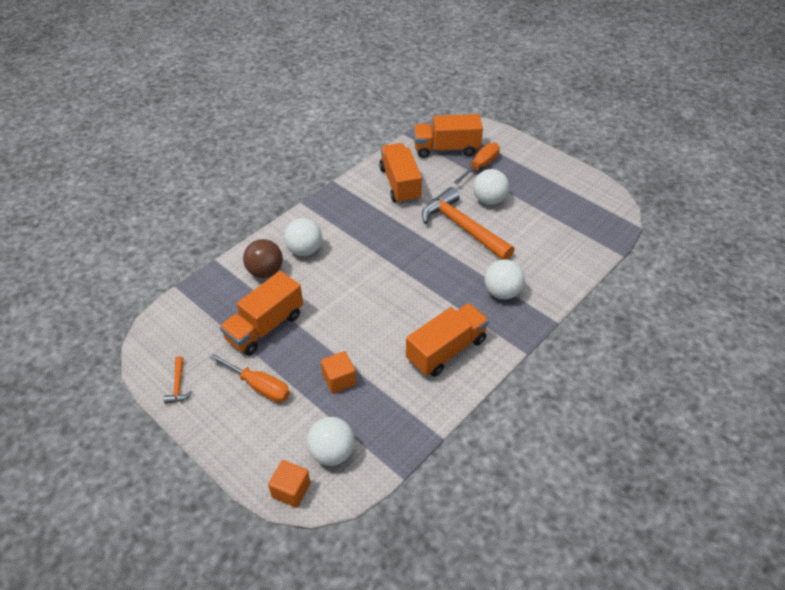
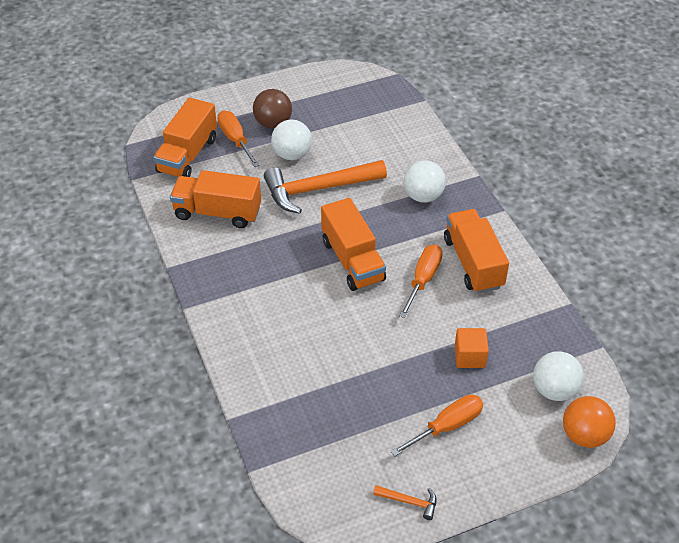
camera: 65 degrees left, 0 degrees up
(265, 271) = (280, 374): brown ball -> brown ball (273, 123)
(265, 327) = (366, 398): orange truck -> orange truck (352, 260)
(291, 490) = (584, 435): orange cube -> orange ball
(304, 250) = (268, 329): white ball -> none
(406, 322) = (423, 279): none -> orange screwdriver

